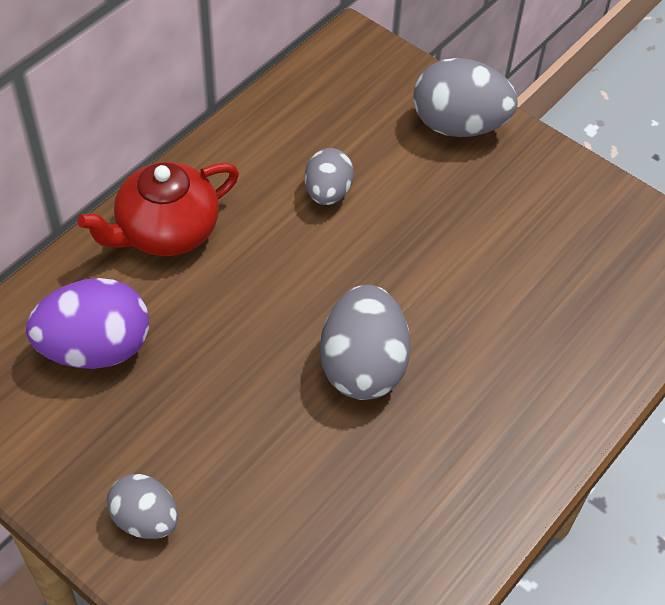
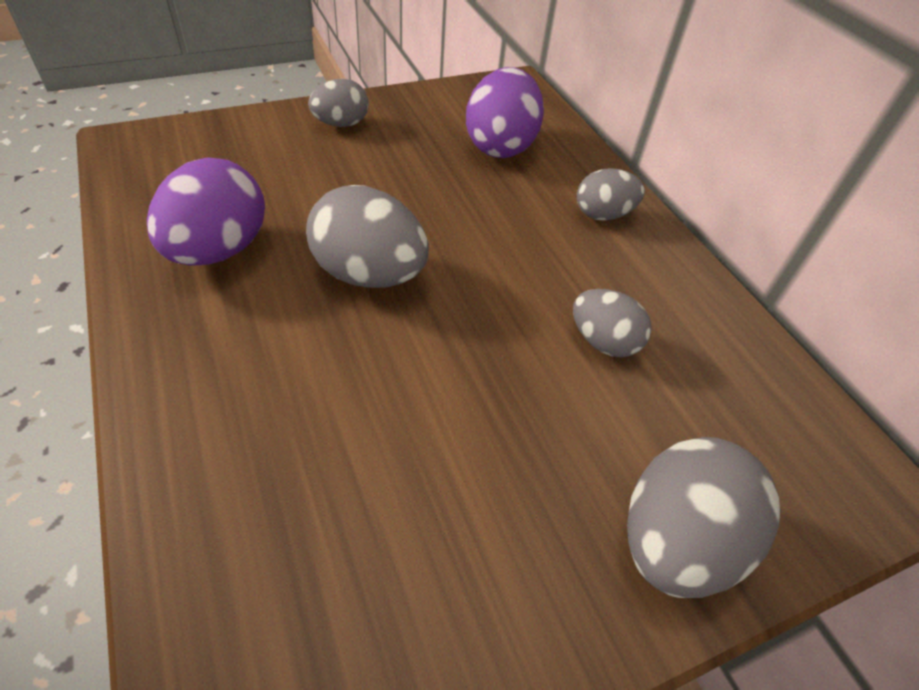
camera: 115 degrees right, 5 degrees down
(166, 231) = (603, 214): red teapot -> grey egg
(415, 495) = (218, 250): none -> purple egg

